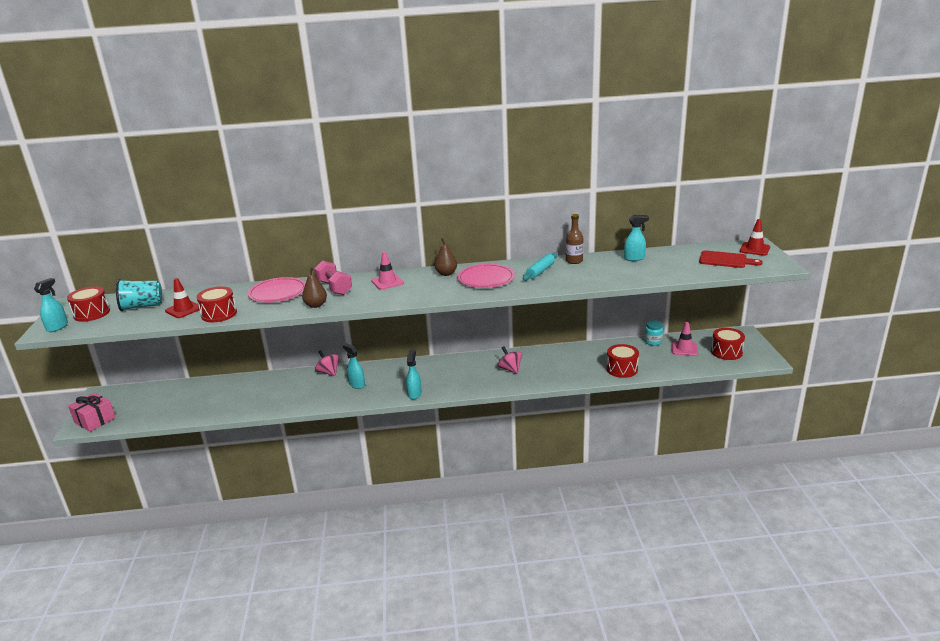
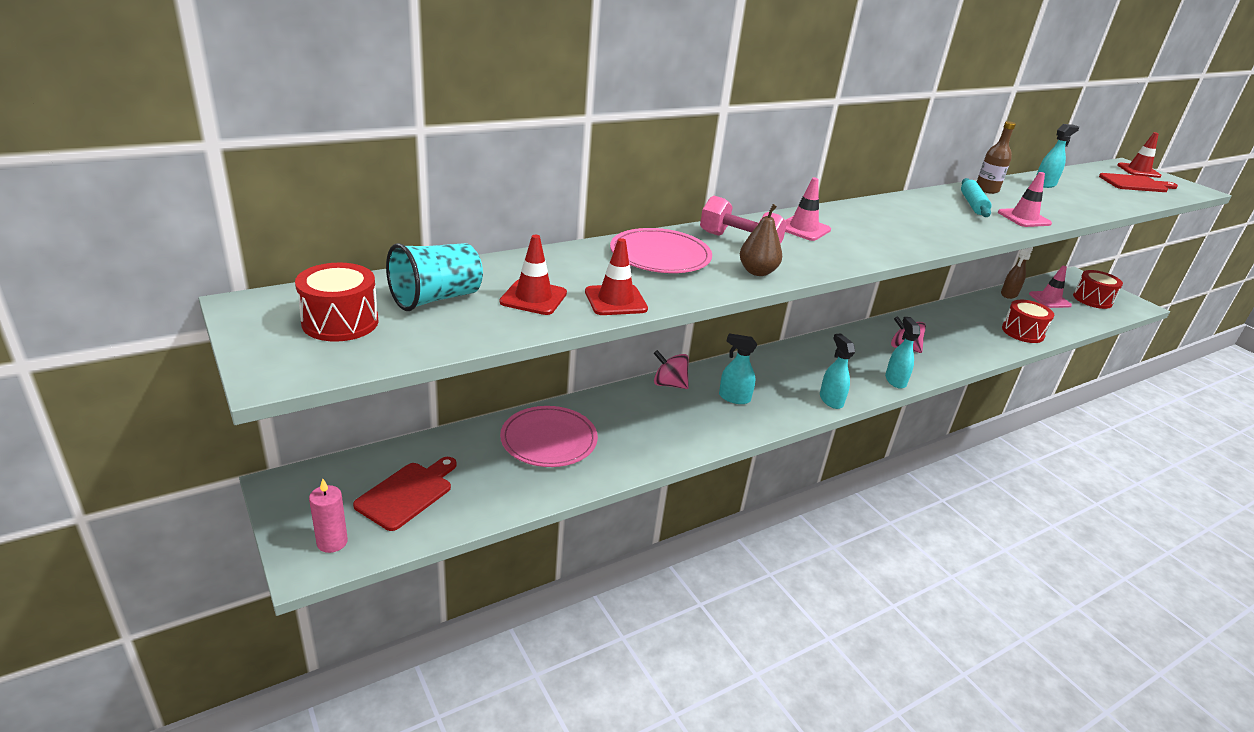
camera: 30 degrees left, 5 degrees up
(57, 327) = (297, 359): turquoise spray bottle -> turquoise spray bottle (895, 380)
(95, 420) = (332, 542): pink gift -> pink candle
(144, 405) = (407, 493): none -> red cutting board
(219, 314) = (615, 300): red drum -> red traffic cone
(446, 273) = (863, 212): brown pear -> none
(486, 279) = (926, 217): pink plate -> pink plate (549, 440)
(562, 282) = (1024, 218): none -> pink traffic cone
(653, 341) = (1009, 294): turquoise jar -> brown spray bottle

